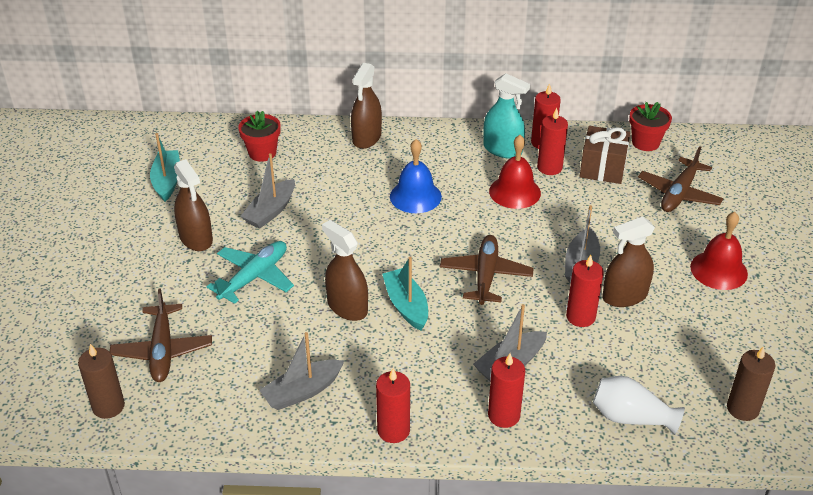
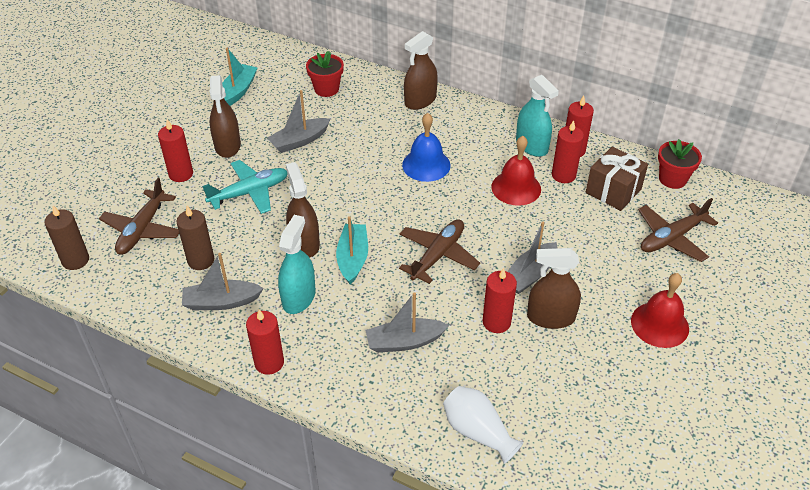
camera: 25 degrees right, 5 degrees up
(378, 360) = (298, 297): none -> turquoise spray bottle
(504, 415) = (367, 385): red candle -> red candle (181, 174)
(742, 409) = (589, 465): brown candle -> brown candle (201, 260)

